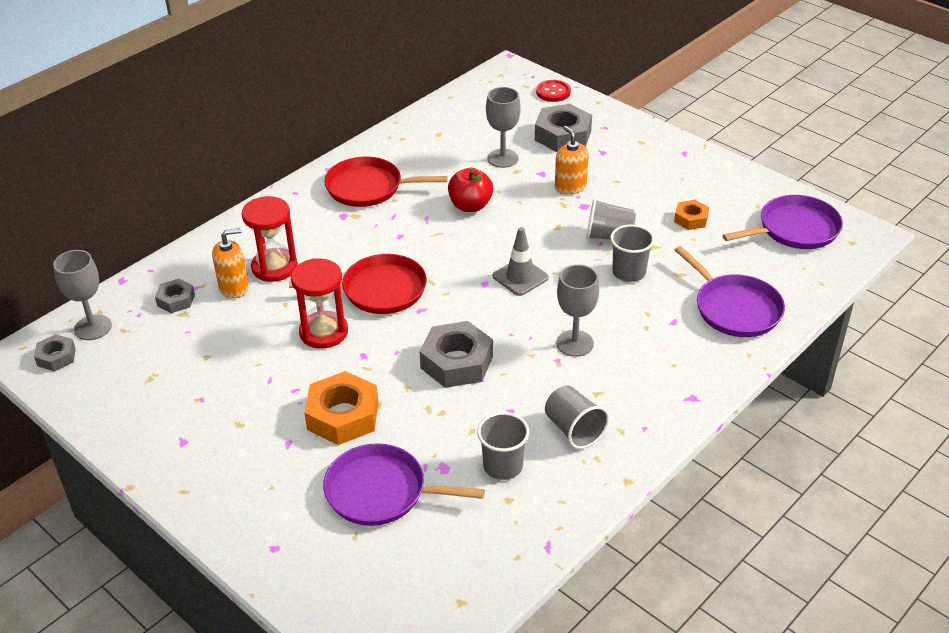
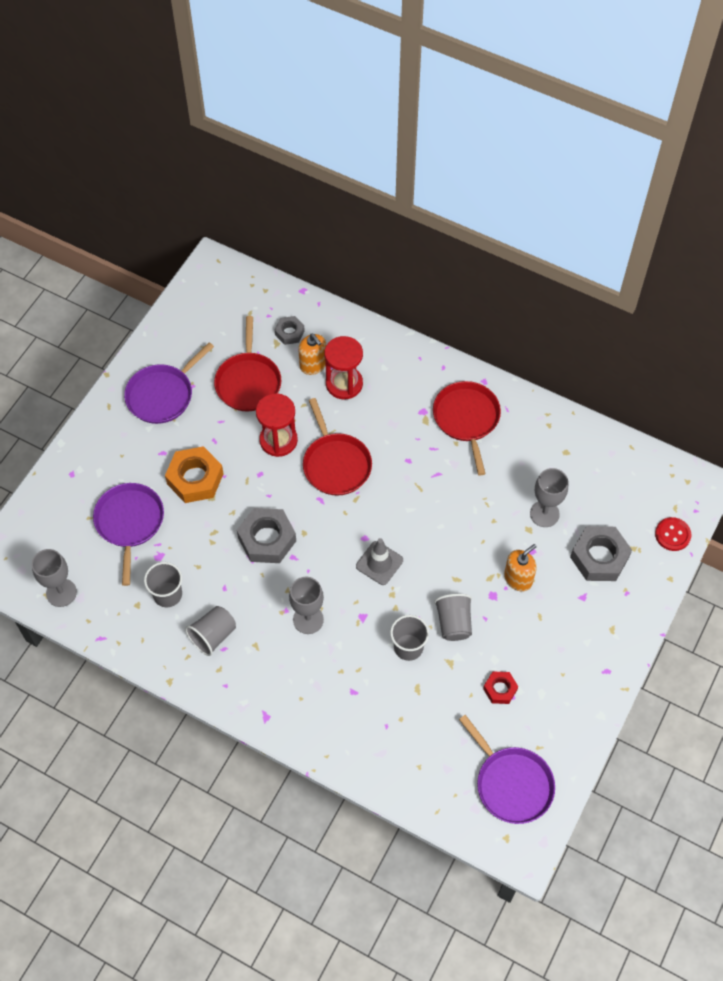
camera: 75 degrees right, 20 degrees up
(56, 357) = (213, 284): grey nut -> none
(93, 327) = (248, 293): grey goblet -> grey goblet (61, 592)
(225, 346) = (248, 382): none -> red pan
(470, 206) = (465, 504): red apple -> none
(691, 219) = (500, 689): orange nut -> red nut
(734, 308) = (382, 739): purple pan -> purple pan (162, 395)

